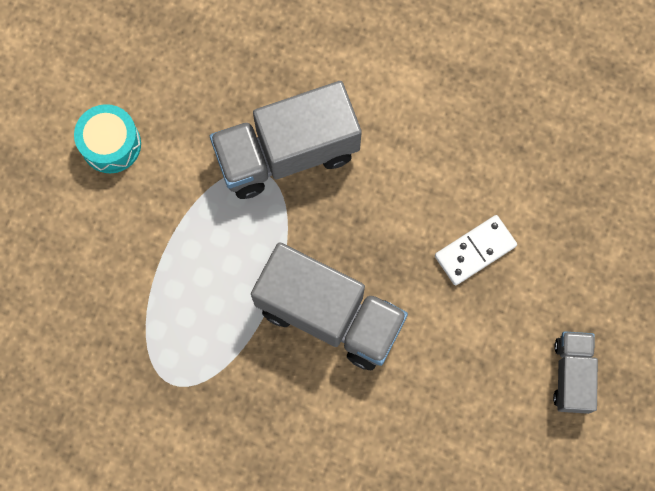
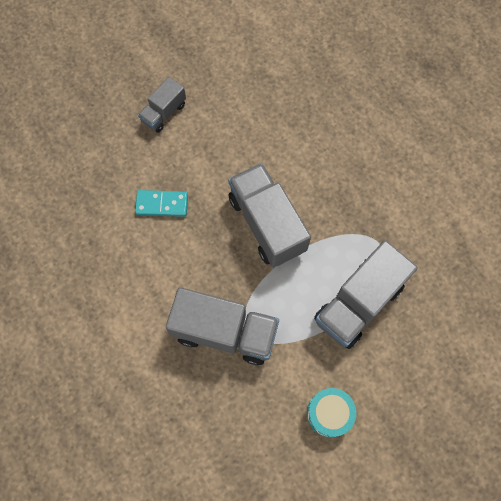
camera: 145 degrees left, 5 degrees down
(153, 290) = (358, 303): none -> grey truck
(475, 251) = (162, 204): white domino -> turquoise domino

